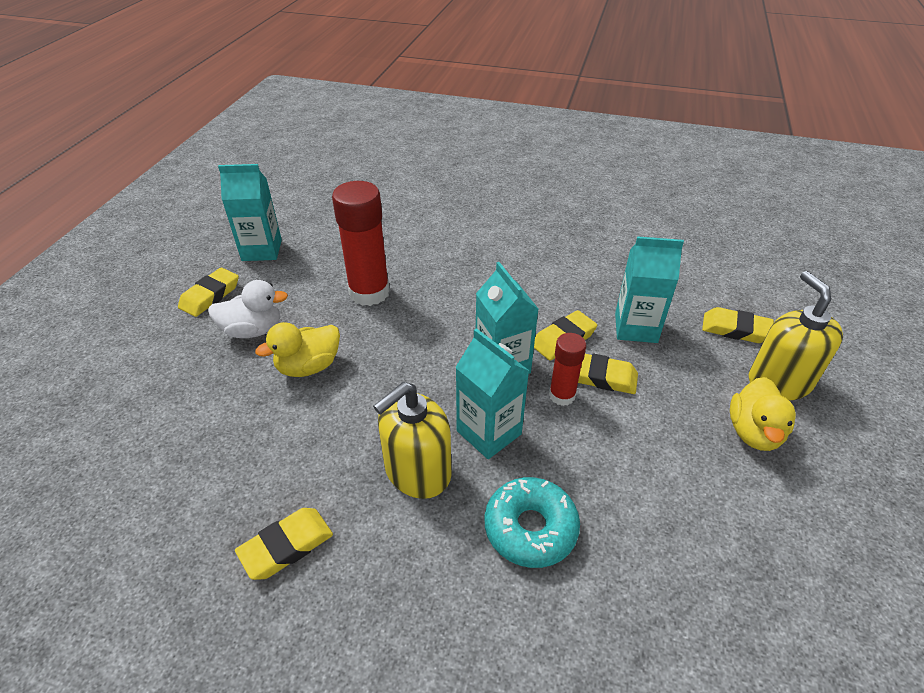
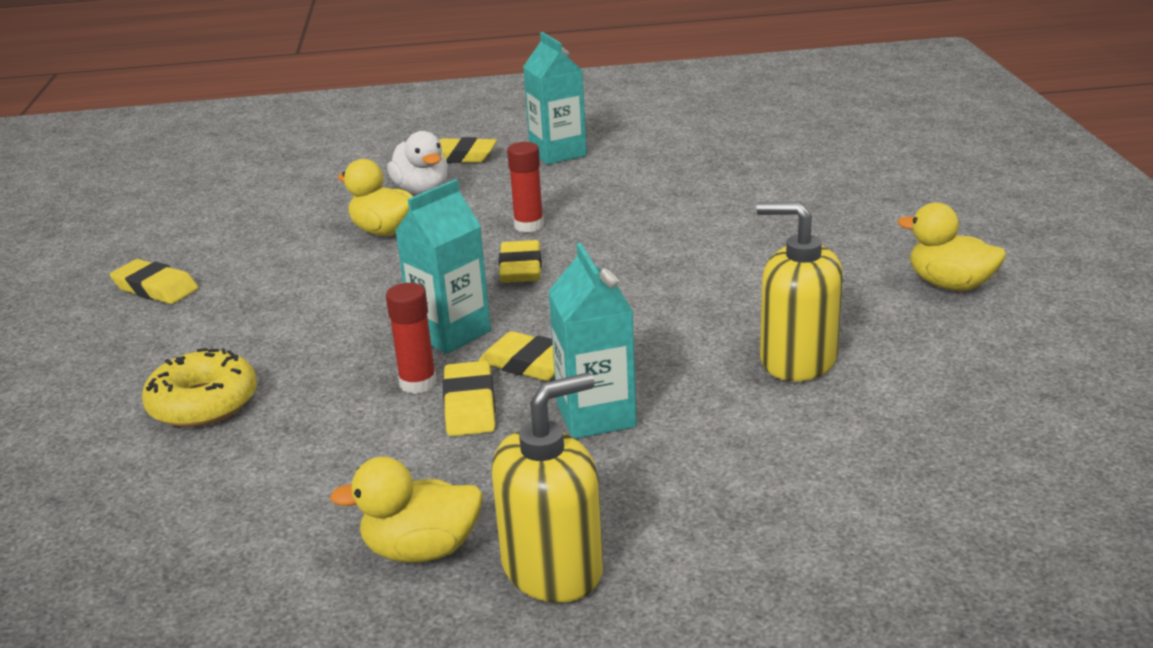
camera: 70 degrees right, 15 degrees down
(369, 292) = (529, 225): red glue stick -> red glue stick, size x0.56
(417, 471) = (261, 324): yellow soap dispenser -> yellow soap dispenser (797, 359)
(489, 432) = (332, 350): turquoise carton -> none
(530, 528) = (203, 403): turquoise donut -> yellow donut
(562, 180) = (950, 284): none -> yellow duck
(735, 329) = (662, 510): yellow eraser -> yellow eraser (521, 268)

